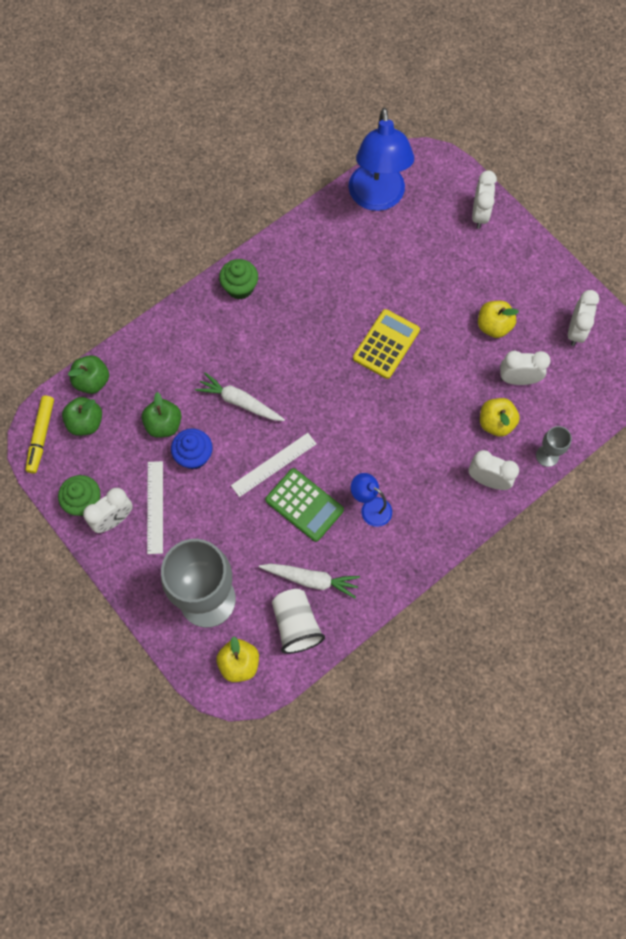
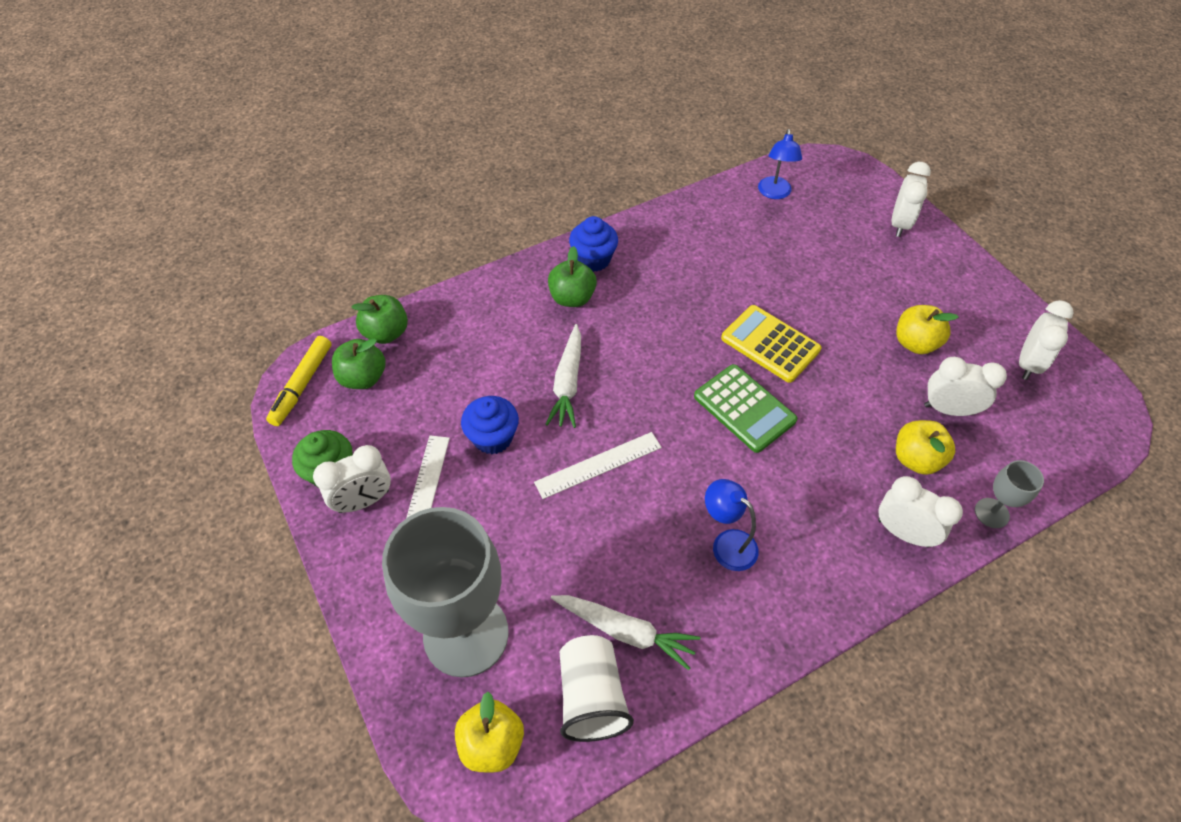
camera: 10 degrees right, 15 degrees down
(164, 425) = (462, 395): green apple -> green apple (572, 298)
(240, 287) = (593, 259): green cupcake -> blue cupcake
(240, 402) = (567, 383): white carrot -> white carrot turned 120 degrees counterclockwise
(304, 505) = (632, 524): green calculator -> green calculator (744, 408)
(377, 198) = (774, 193): blue lamp -> blue lamp, size x0.49
(386, 344) = (770, 344): yellow calculator -> yellow calculator turned 90 degrees counterclockwise

